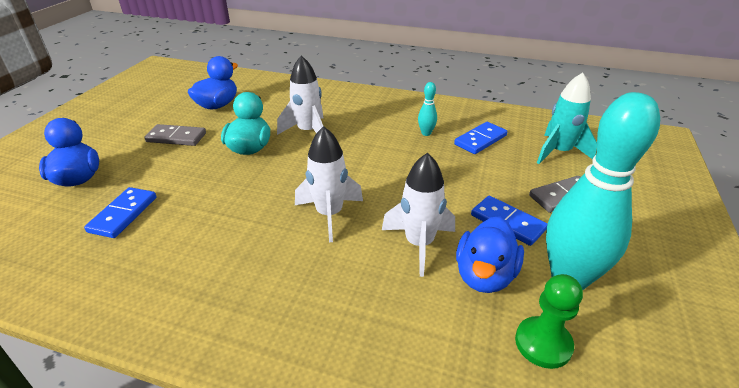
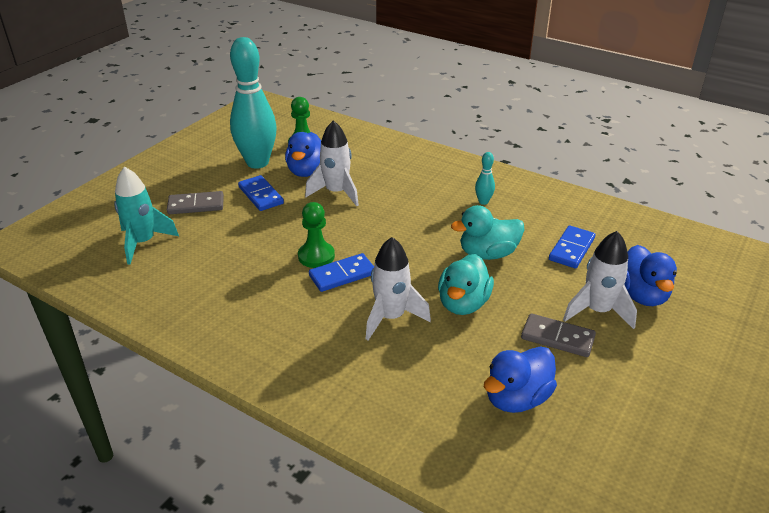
camera: 165 degrees left, 0 degrees up
(221, 194) = (488, 254): none -> turquoise duck
(329, 214) = (394, 222): white rocket -> white rocket (597, 311)
(393, 165) = (316, 256): none -> green pawn
(426, 133) = (253, 290): turquoise bowling pin -> turquoise bowling pin (483, 202)
(480, 140) = (203, 270): blue domino -> blue domino (342, 275)
(484, 276) = (307, 171): blue duck -> blue duck turned 150 degrees clockwise

